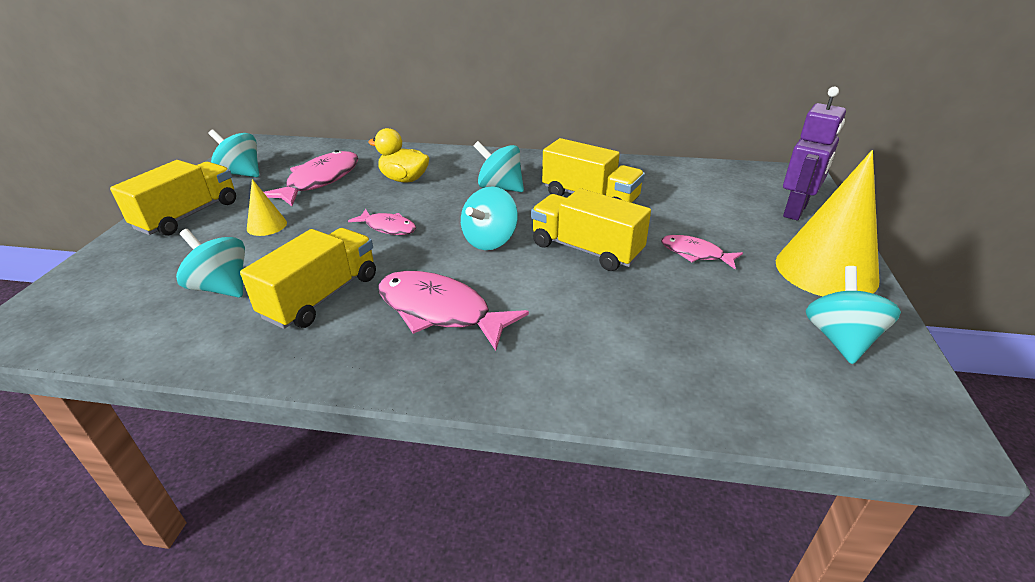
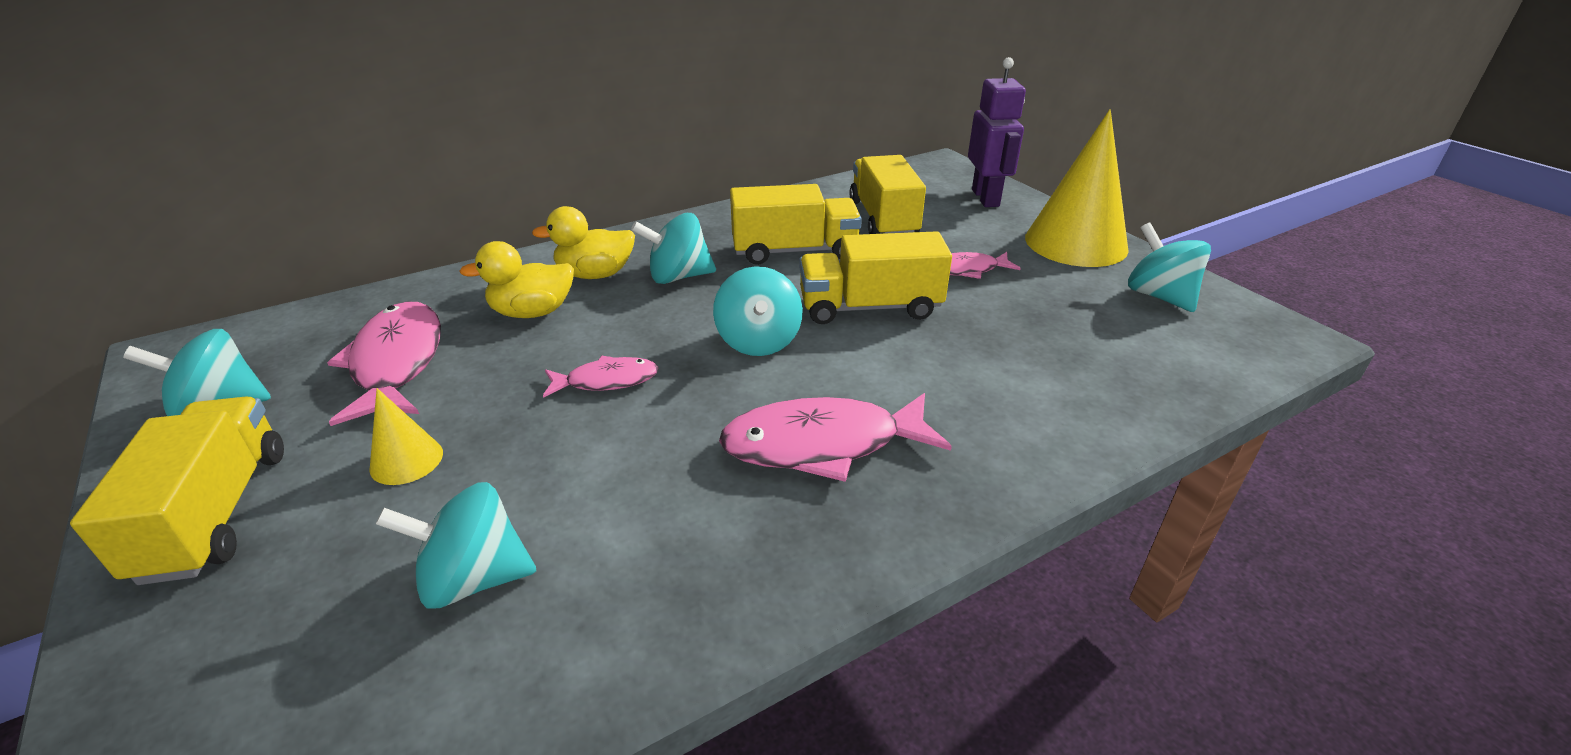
camera: 40 degrees left, 0 degrees up
(321, 296) = (652, 507): yellow truck -> yellow truck (883, 219)
(460, 171) = (595, 274): none -> yellow duck

